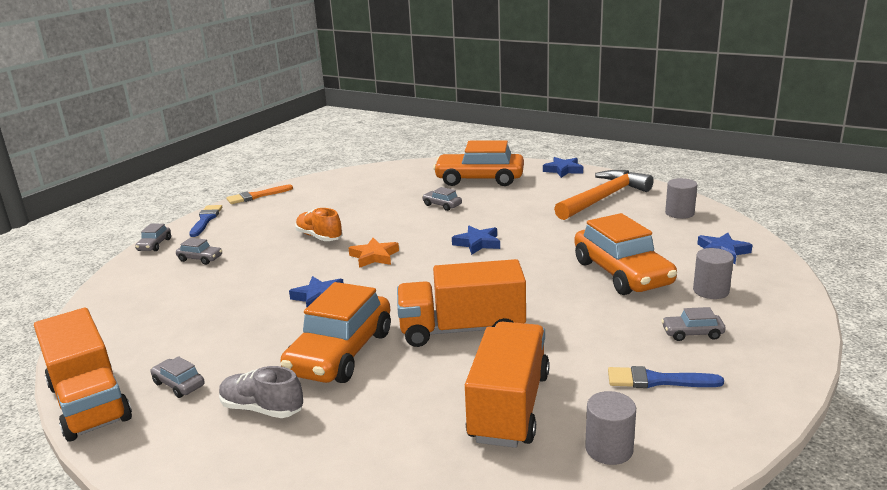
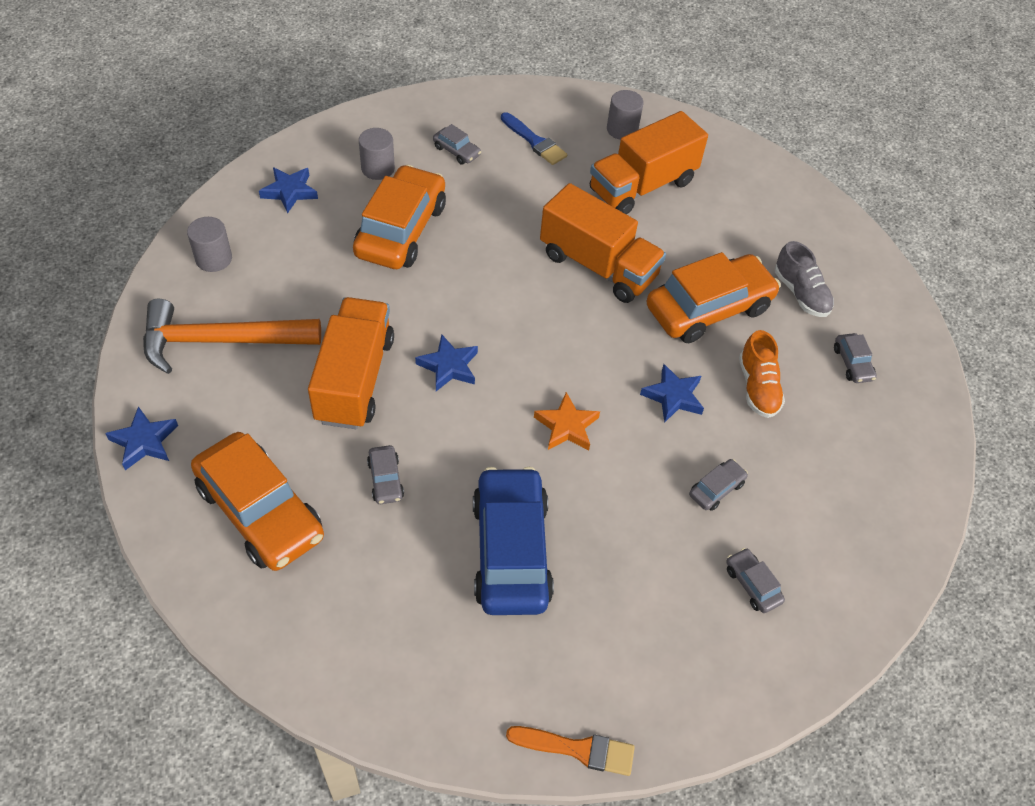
camera: 145 degrees left, 30 degrees up
(89, 402) = (930, 392): orange truck -> orange truck (355, 379)
(154, 245) = (796, 682): grey car -> grey car (716, 489)
(206, 220) = (695, 715): blue brush -> none
(319, 237) = (587, 522): orange shoe -> orange shoe (757, 387)
(349, 216) = (510, 550): none -> blue car

